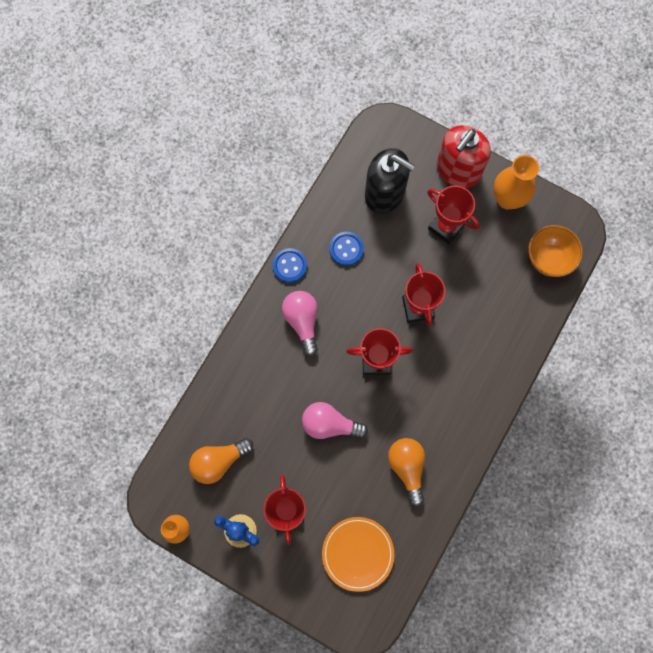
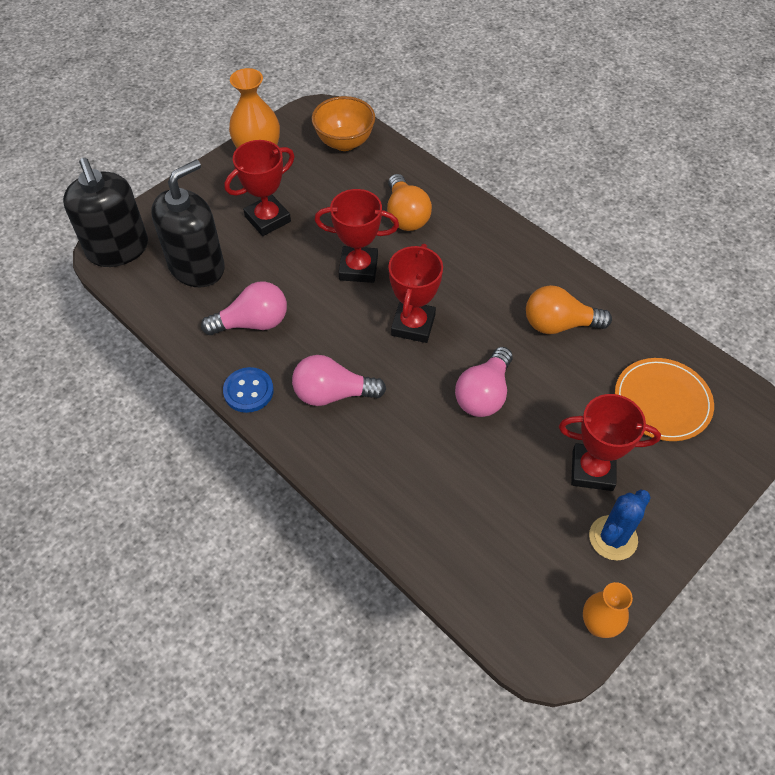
camera: 75 degrees left, 20 degrees down
(219, 461) = (505, 544): orange light bulb -> orange light bulb (406, 215)
(346, 249) = (252, 323): blue button -> pink light bulb
(385, 133) = (118, 249): none -> black soap dispenser
(458, 170) = (202, 192): red soap dispenser -> none

